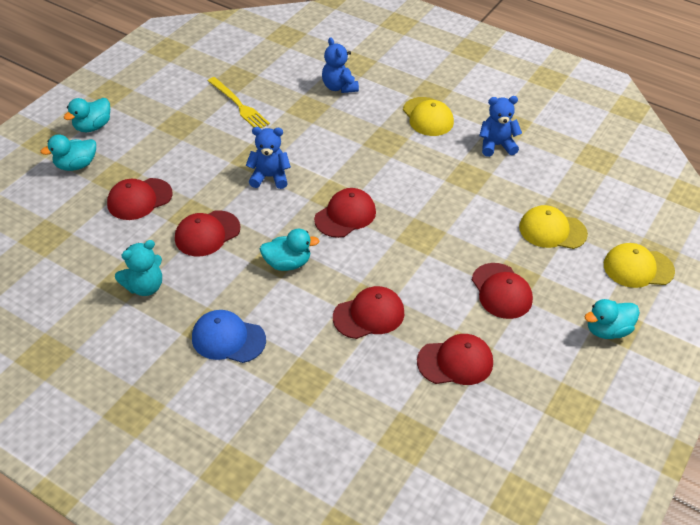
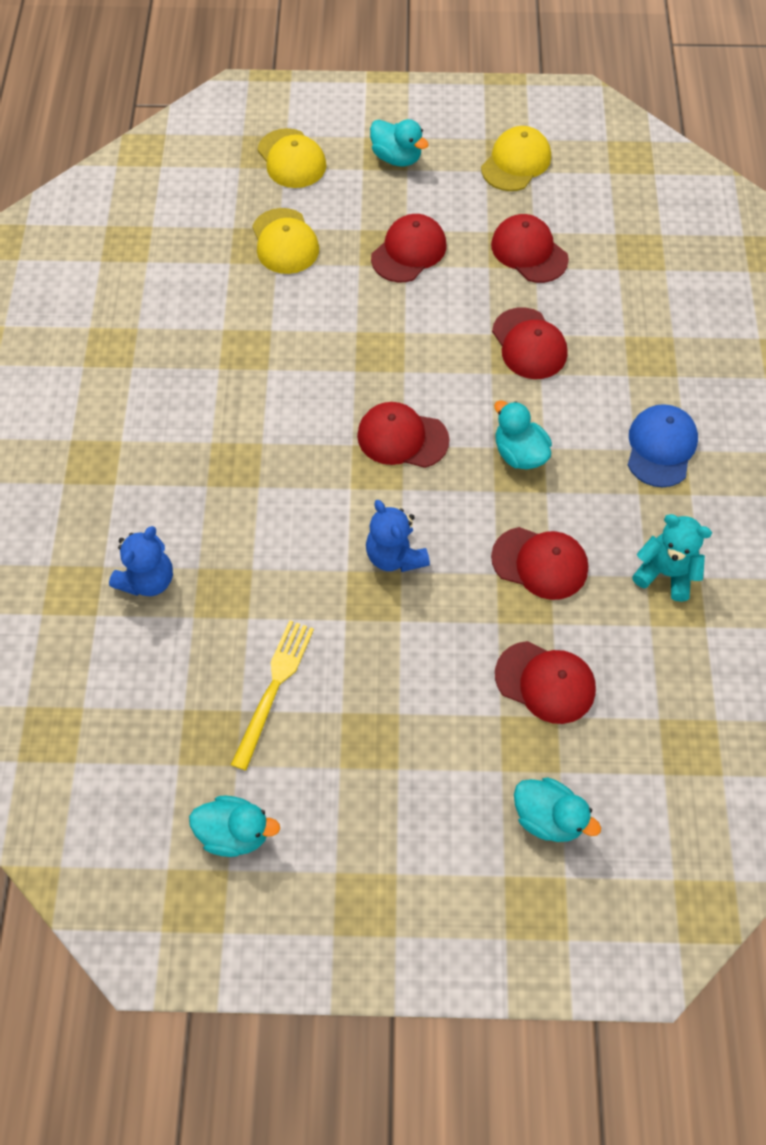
camera: 120 degrees left, 15 degrees up
(93, 126) = (458, 862): turquoise duck -> turquoise duck (235, 832)
(228, 339) = (661, 447): blue cap -> blue cap turned 150 degrees counterclockwise
(369, 315) = (529, 344): red cap -> red cap turned 150 degrees counterclockwise
(428, 117) = (151, 440): yellow cap -> yellow cap (516, 162)
(496, 145) = (165, 344): blue teddy bear -> none

